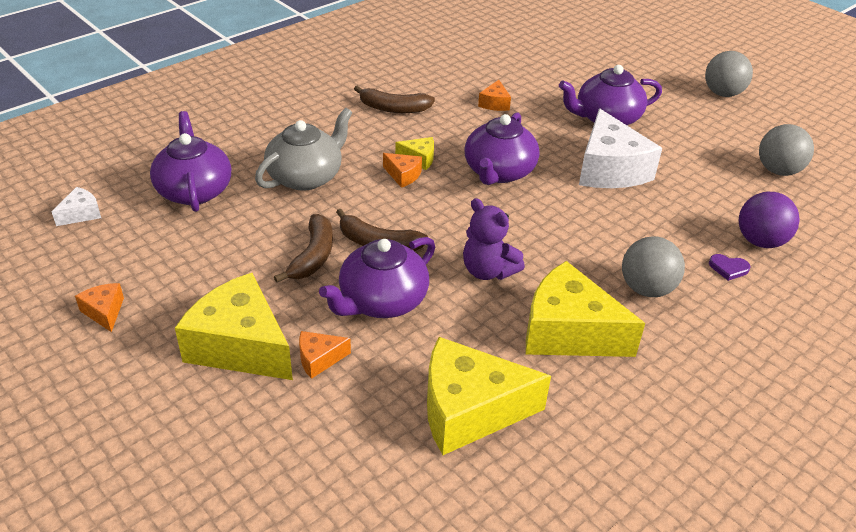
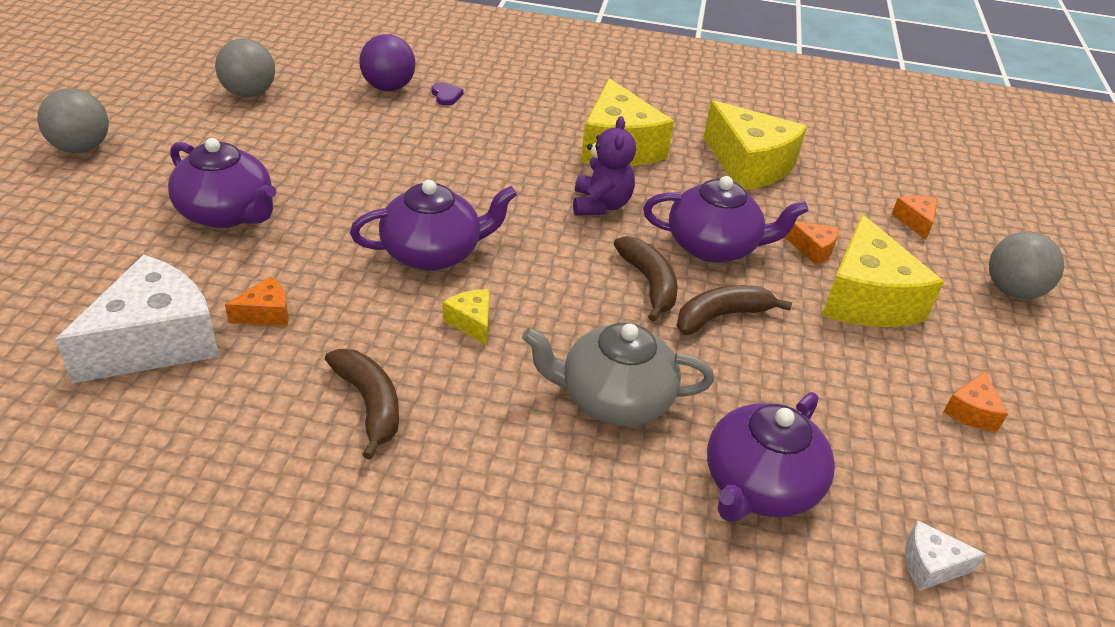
camera: 130 degrees left, 0 degrees up
(403, 175) = (519, 320): orange cheese -> orange cheese (915, 221)
(609, 169) = (348, 184): white cheese -> white cheese (155, 341)
(646, 289) = (521, 125): grey ball -> grey ball (1012, 291)

